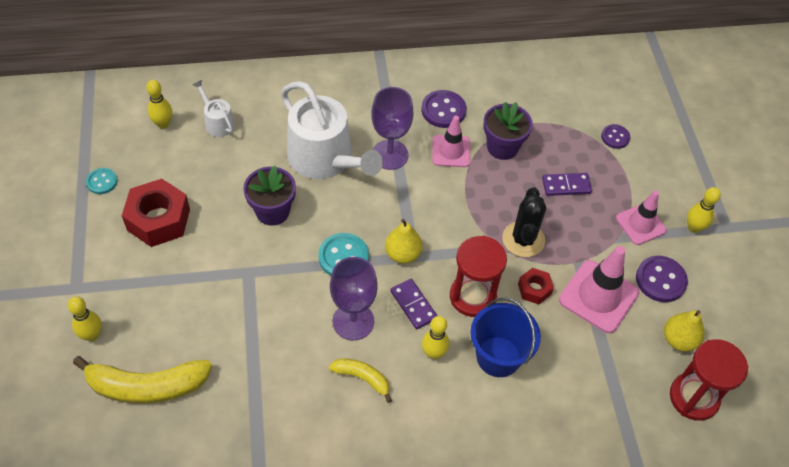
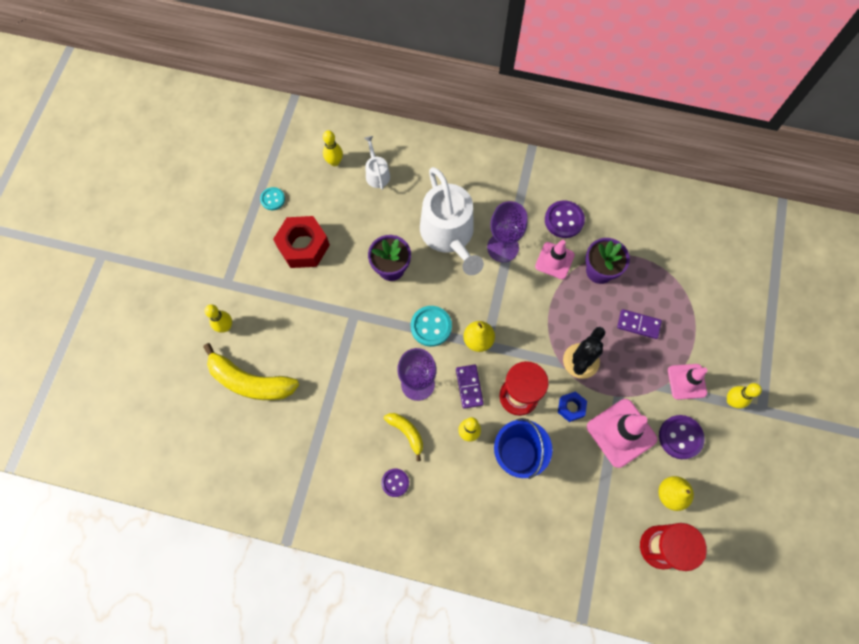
camera: 25 degrees right, 15 degrees up
(534, 289) = (571, 407): red nut -> blue nut
(615, 137) = (702, 293): purple button -> purple button (395, 482)

